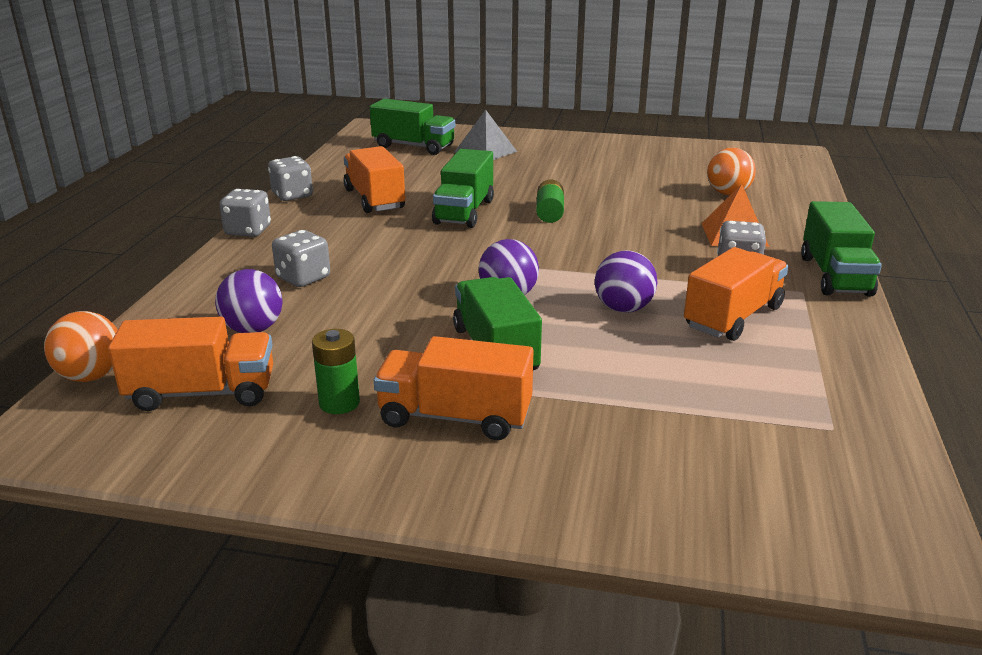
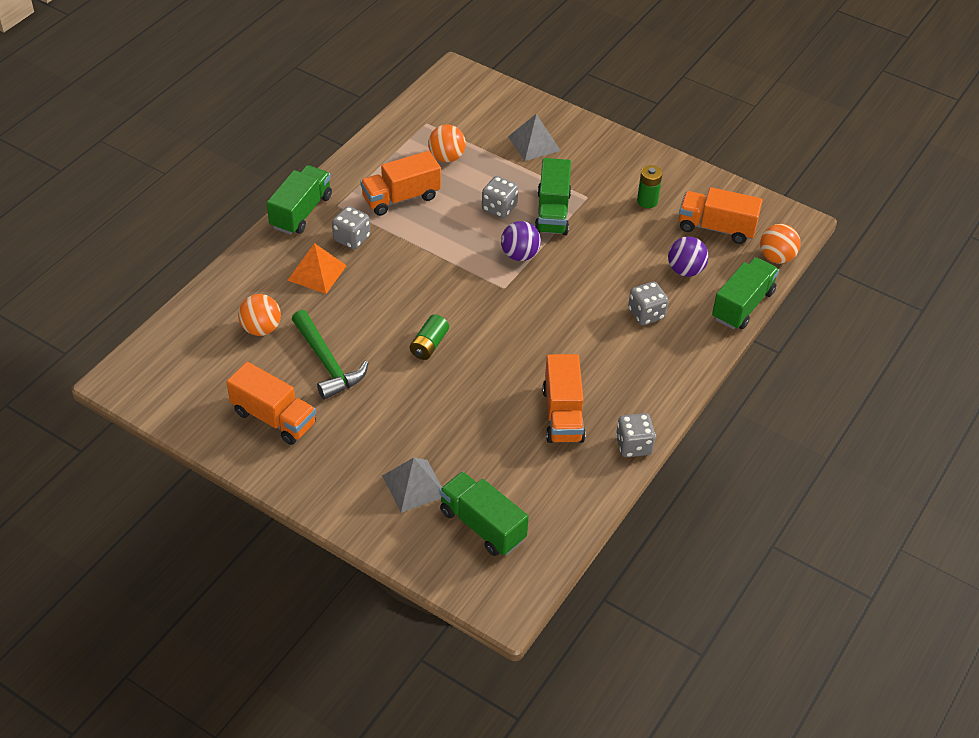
camera: 160 degrees left, 20 degrees up
(248, 231) = (679, 392): grey dice -> grey dice (499, 208)
(455, 417) = (594, 177): orange truck -> orange truck (274, 418)
(464, 212) = (496, 368): green truck -> green truck (742, 305)
(606, 446) = (534, 143): none -> grey pyramid
(623, 308) = (458, 223): purple ball -> none
(636, 187) = (327, 362): none -> green hammer
(732, 383) = (446, 157): none -> orange ball

